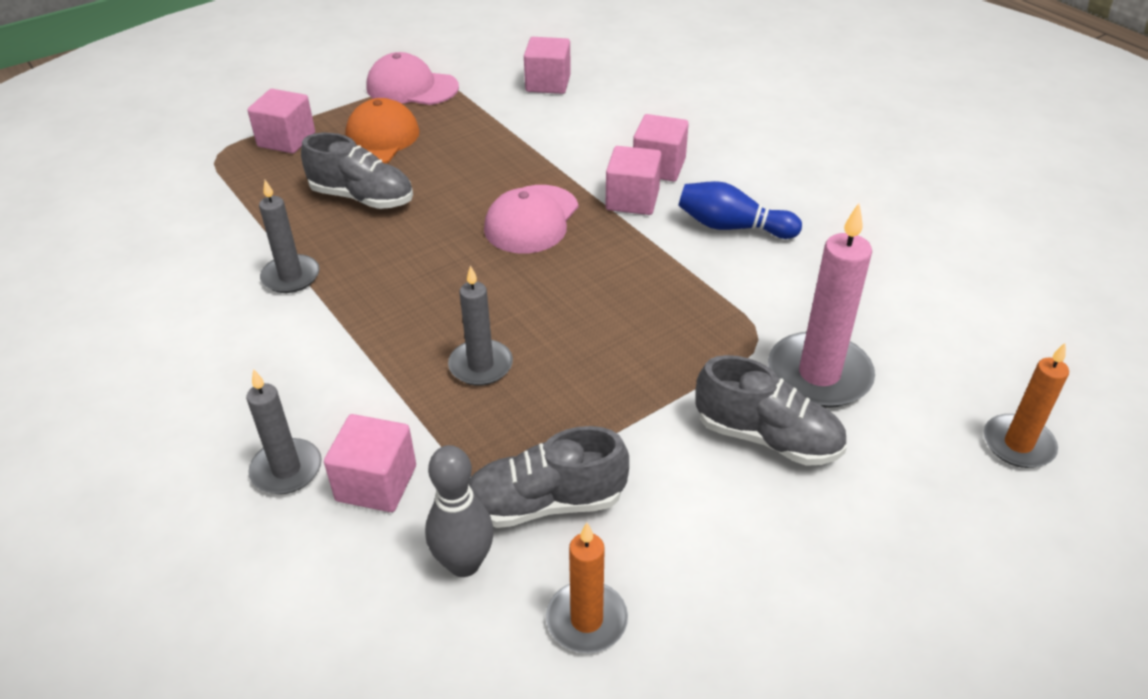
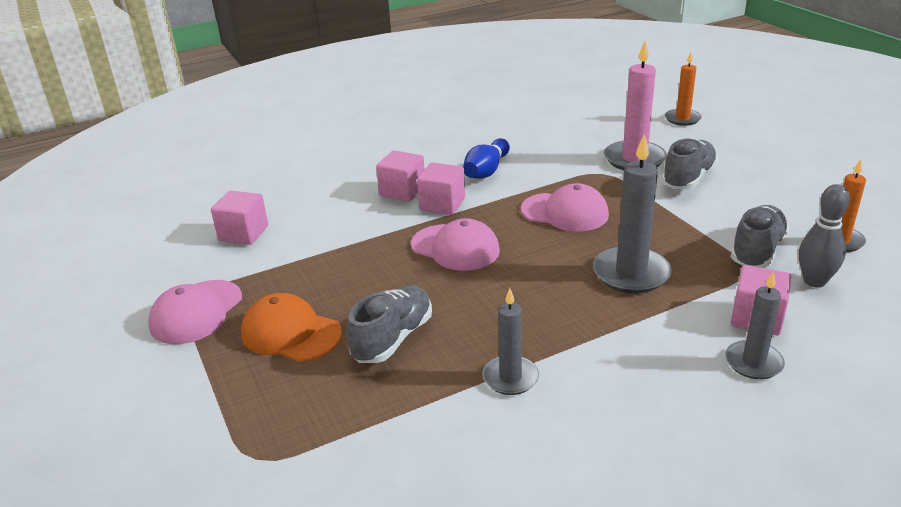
camera: 80 degrees left, 10 degrees down
(286, 140) = (255, 399): pink cube -> none
(481, 365) = (631, 273): grey candle -> grey candle, size x1.60
(545, 503) = (757, 251): grey shoe -> grey shoe turned 150 degrees counterclockwise
(630, 303) = (565, 212): none -> pink cap

